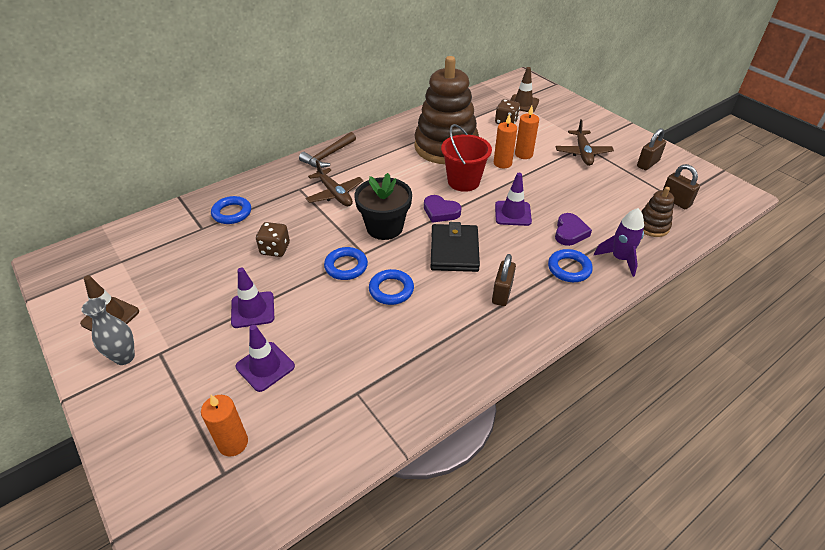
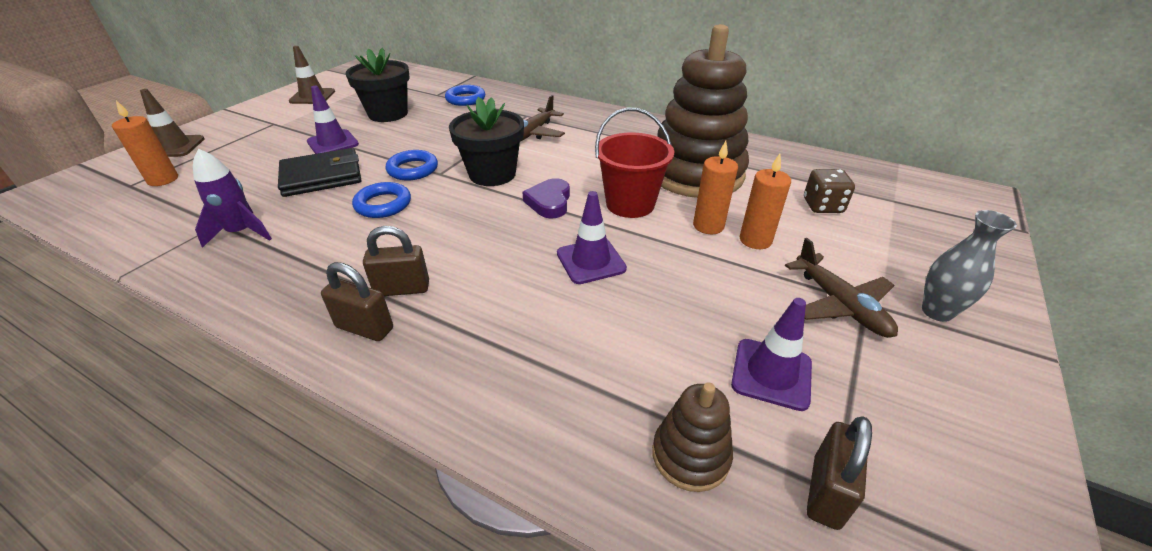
camera: 65 degrees right, 5 degrees down
(124, 357) = (268, 113): grey vase -> grey vase (936, 312)
(218, 266) = (388, 114): none -> black flower pot
(265, 366) = (257, 168): purple traffic cone -> purple traffic cone (771, 374)
(275, 249) = (423, 129): brown dice -> none
(328, 156) = (596, 113): brown hammer -> none
(454, 250) = (475, 230): black wallet -> black wallet (322, 176)
(523, 104) = (899, 210): brown traffic cone -> brown traffic cone (175, 147)
(569, 268) = (488, 348): blue ring -> none
(570, 232) = (586, 332): purple heart -> none
(582, 153) = (840, 305): brown plane -> brown plane turned 90 degrees counterclockwise
(619, 259) = (549, 415): purple rocket -> purple rocket (241, 232)
(647, 164) = (921, 413): brown padlock -> brown padlock (365, 328)

